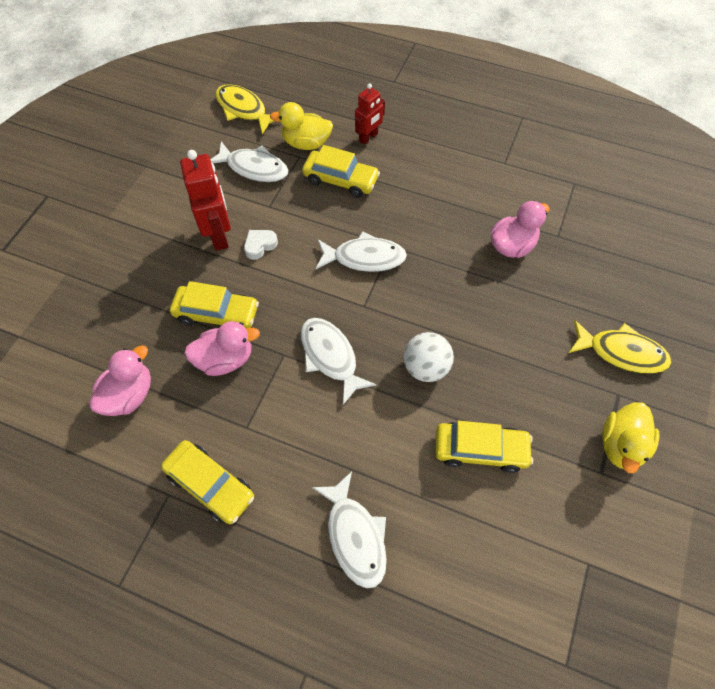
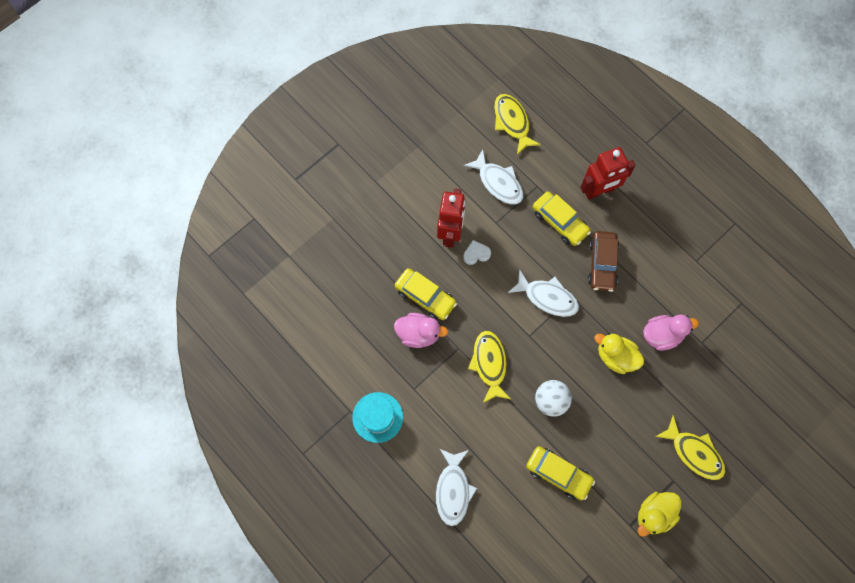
camera: 25 degrees right, 10 degrees up
(129, 395) = (347, 332): pink duck -> none
(210, 485) = (377, 417): yellow car -> turquoise hat
(306, 143) = (548, 176): yellow duck -> yellow duck (616, 357)
(330, 357) = (489, 364): white fish -> yellow fish
(368, 137) = (599, 191): red robot -> red robot, size x1.62
(408, 202) = (602, 264): none -> brown car

